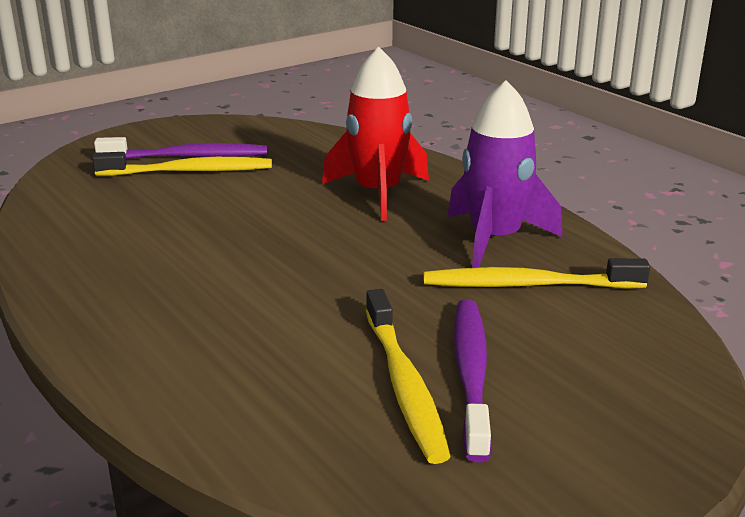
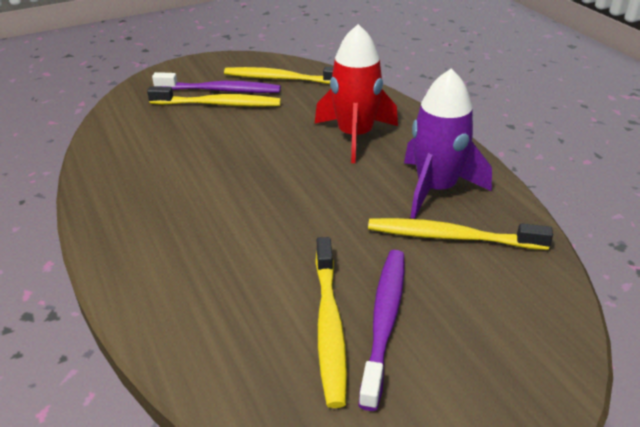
camera: 10 degrees right, 10 degrees up
(264, 141) = (281, 79): none -> yellow toothbrush

